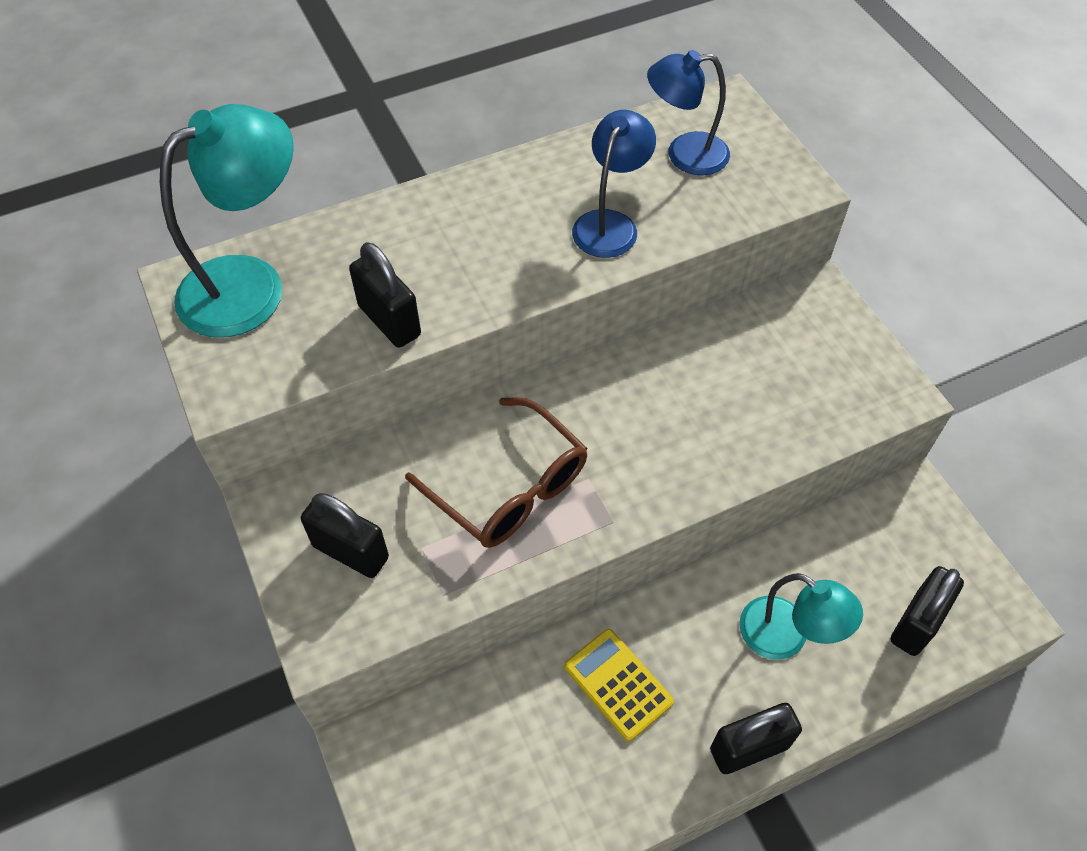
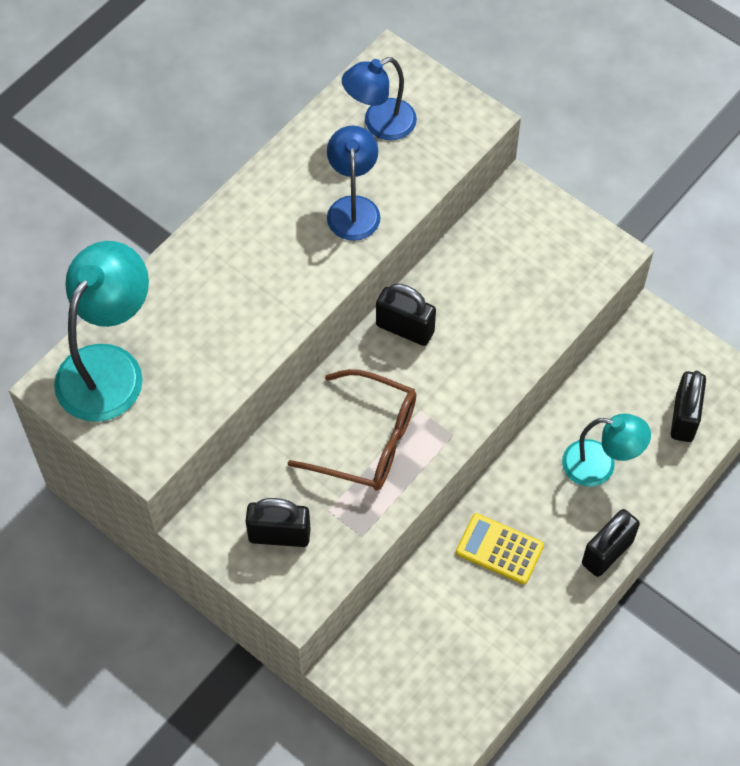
camera: 25 degrees left, 5 degrees up
(389, 321) = (233, 353): black padlock -> black padlock (405, 328)

